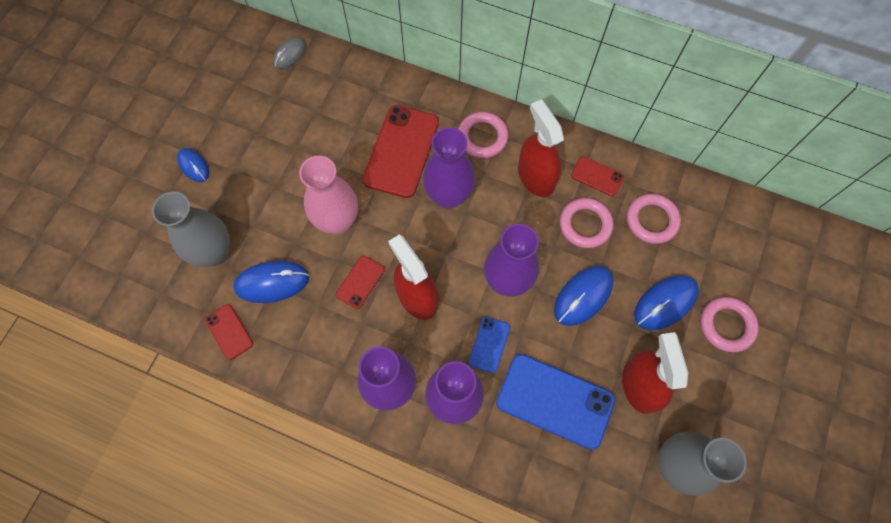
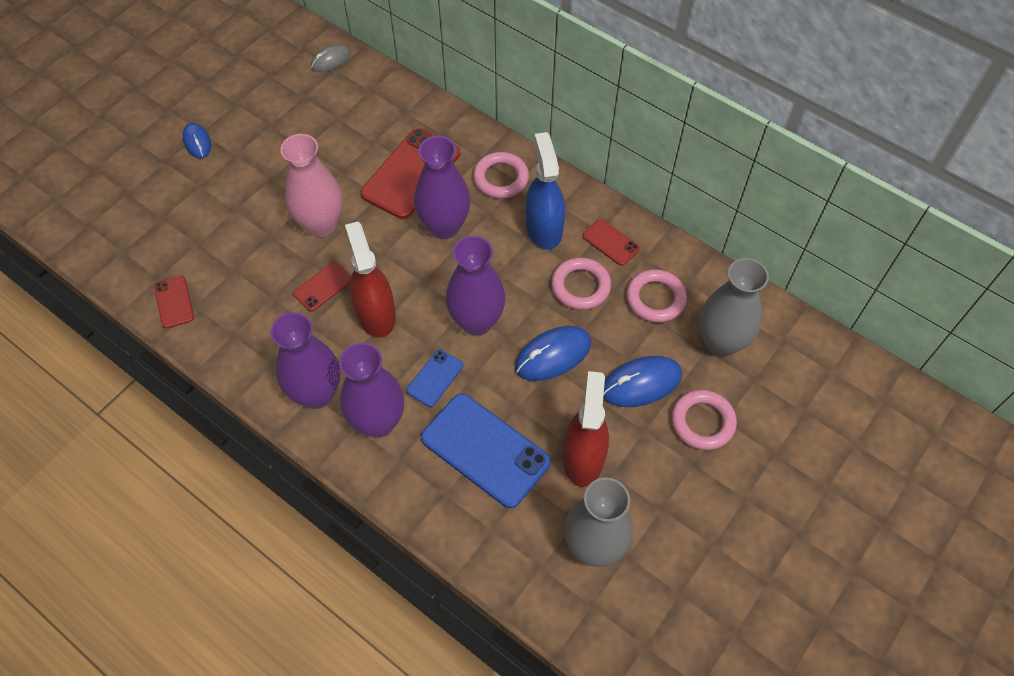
camera: 15 degrees right, 10 degrees down
(214, 253) = (187, 226): grey vase -> grey vase (720, 342)
(272, 282) = (234, 266): blue mouse -> none
(535, 177) = (544, 228): red spray bottle -> blue spray bottle

